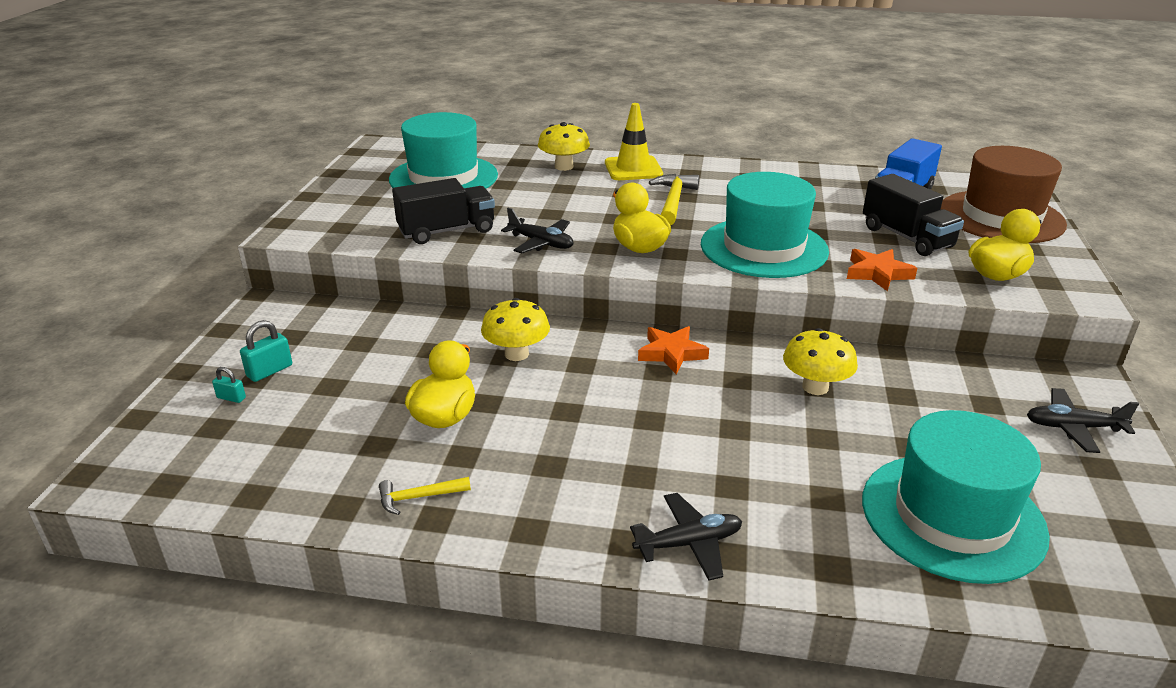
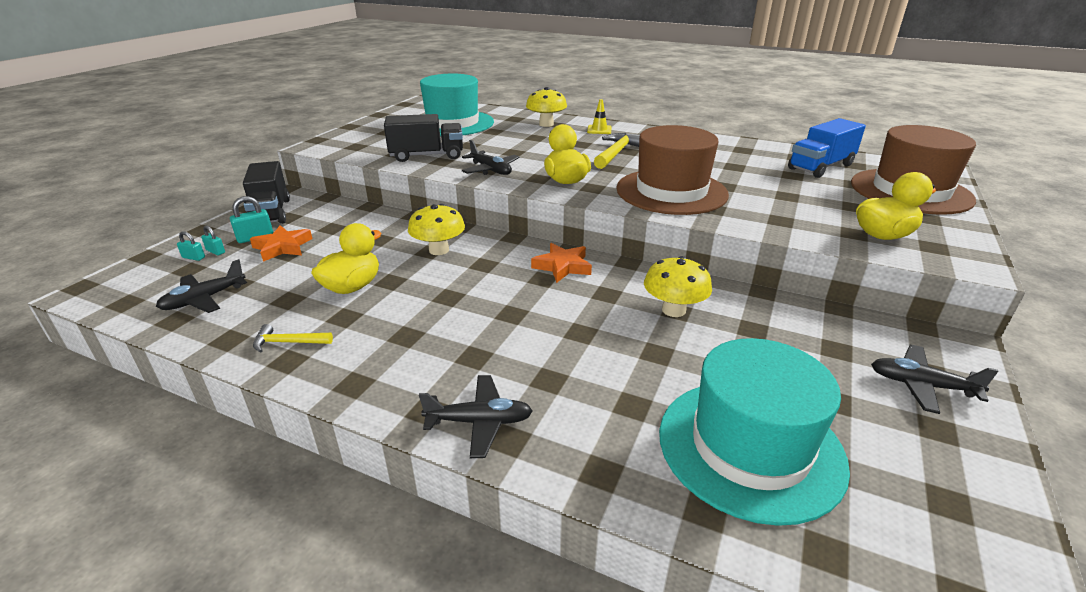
camera: 15 degrees right, 0 degrees up
(208, 410) = (193, 257): none -> turquoise padlock
(270, 463) = (204, 299): none -> black plane
(633, 169) = (599, 130): yellow traffic cone -> yellow traffic cone, size x0.56
(763, 248) = (671, 191): turquoise hat -> brown hat
(877, 273) = (764, 221): orange star -> orange star (282, 247)
(906, 237) = (808, 197): black truck -> black truck (270, 212)

